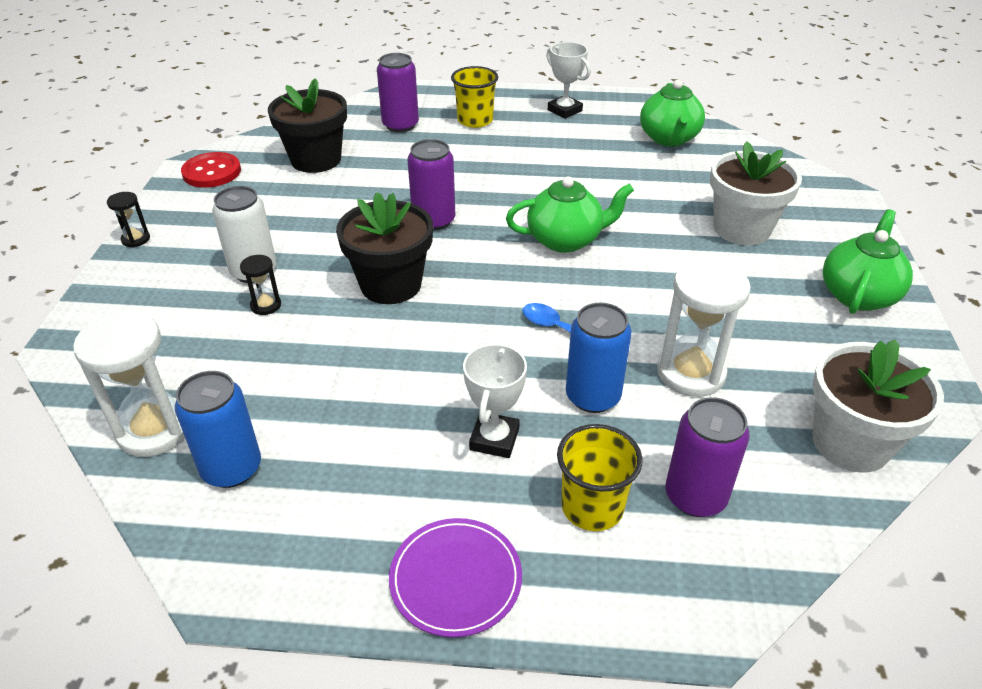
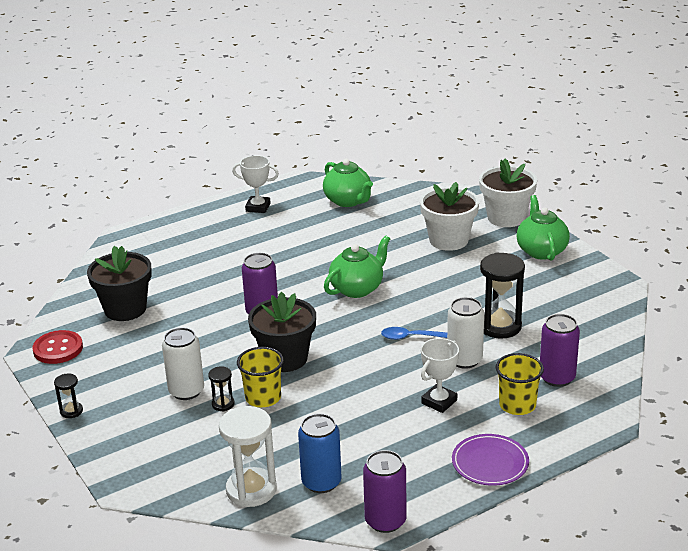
camera: 35 degrees left, 10 degrees down
(400, 125) = (154, 262): purple can -> purple can (385, 521)
(475, 120) = (204, 238): yellow cup -> yellow cup (263, 398)
(494, 439) = (439, 402): white trophy -> white trophy turned 60 degrees clockwise
(592, 396) = (464, 360): blue can -> white can
(691, 373) = (500, 326): white hourglass -> black hourglass
(850, 443) = (600, 322): white flower pot -> white flower pot (506, 217)

